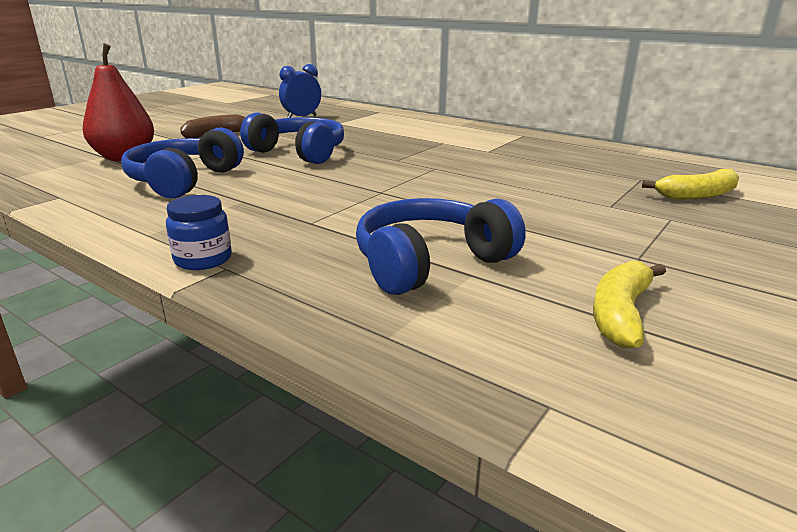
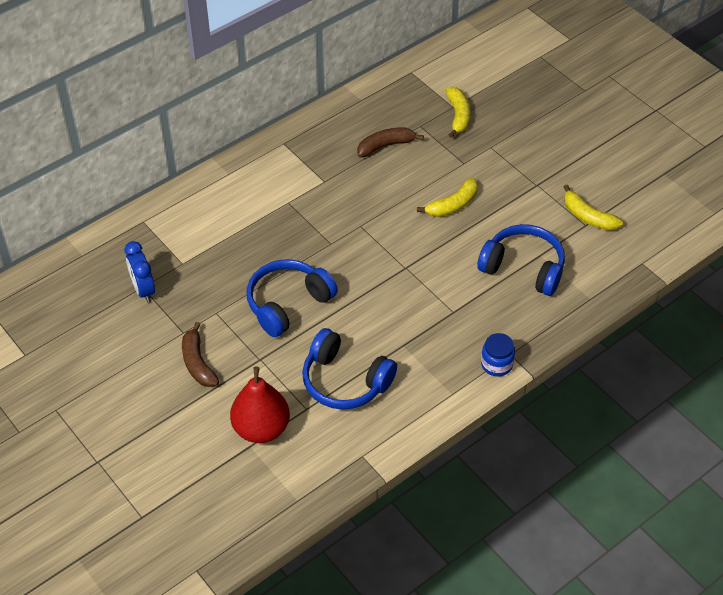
camera: 75 degrees left, 25 degrees up
(430, 262) = (523, 268): blue headphones -> blue headphones turned 135 degrees clockwise
(520, 206) = (453, 205): none -> yellow banana
(578, 167) = (385, 146): none -> brown banana

